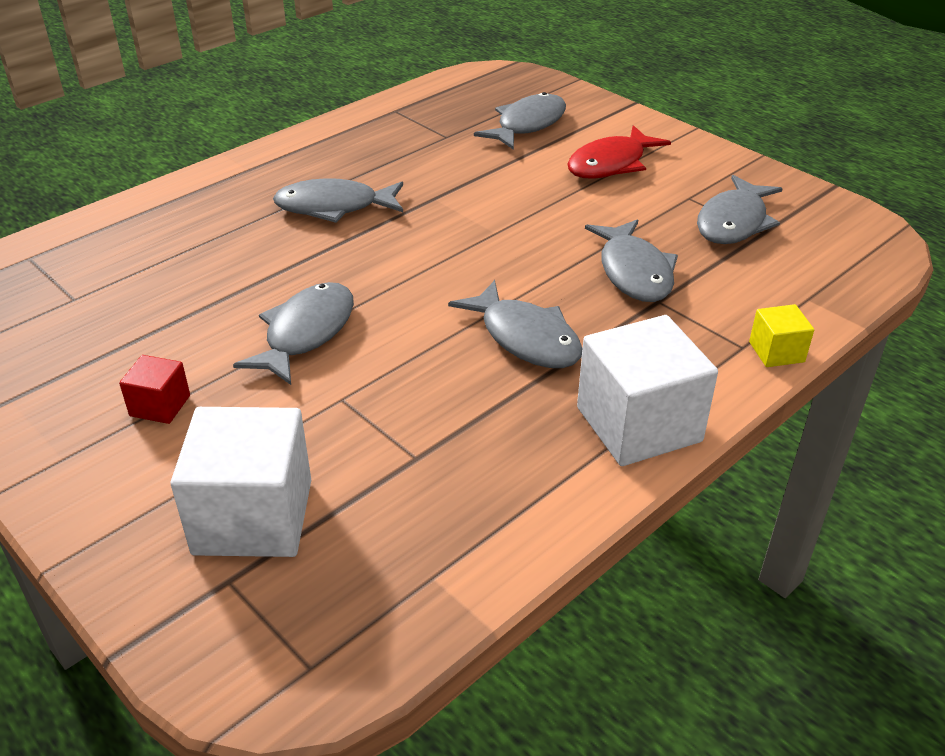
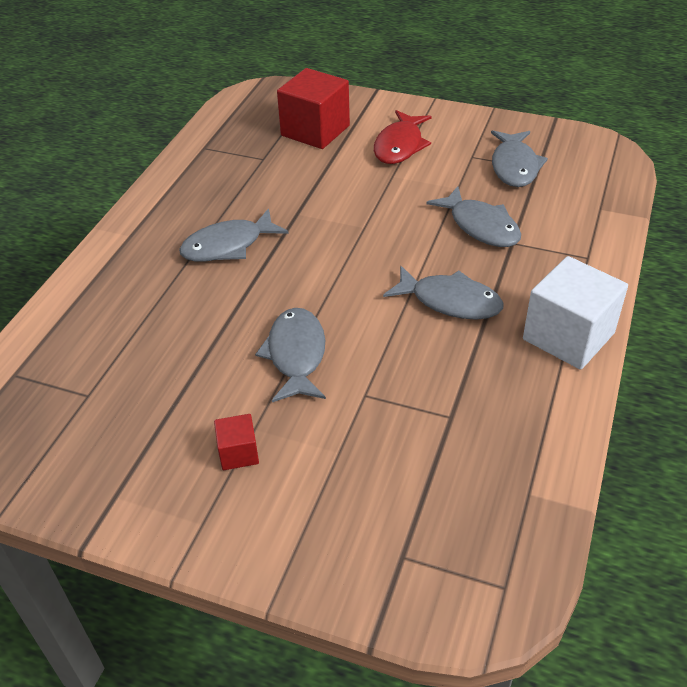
camera: 25 degrees left, 5 degrees up
(253, 517) = (379, 505): white cube -> none
(527, 125) = (315, 131): grey fish -> red cube
(776, 352) = (610, 254): yellow cube -> none

